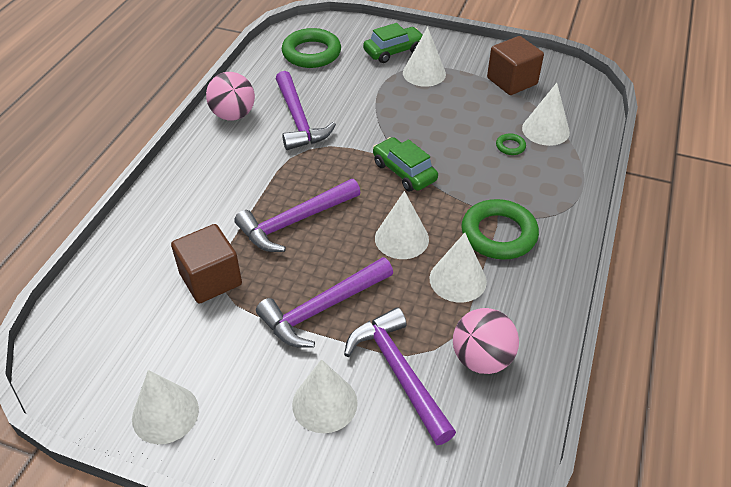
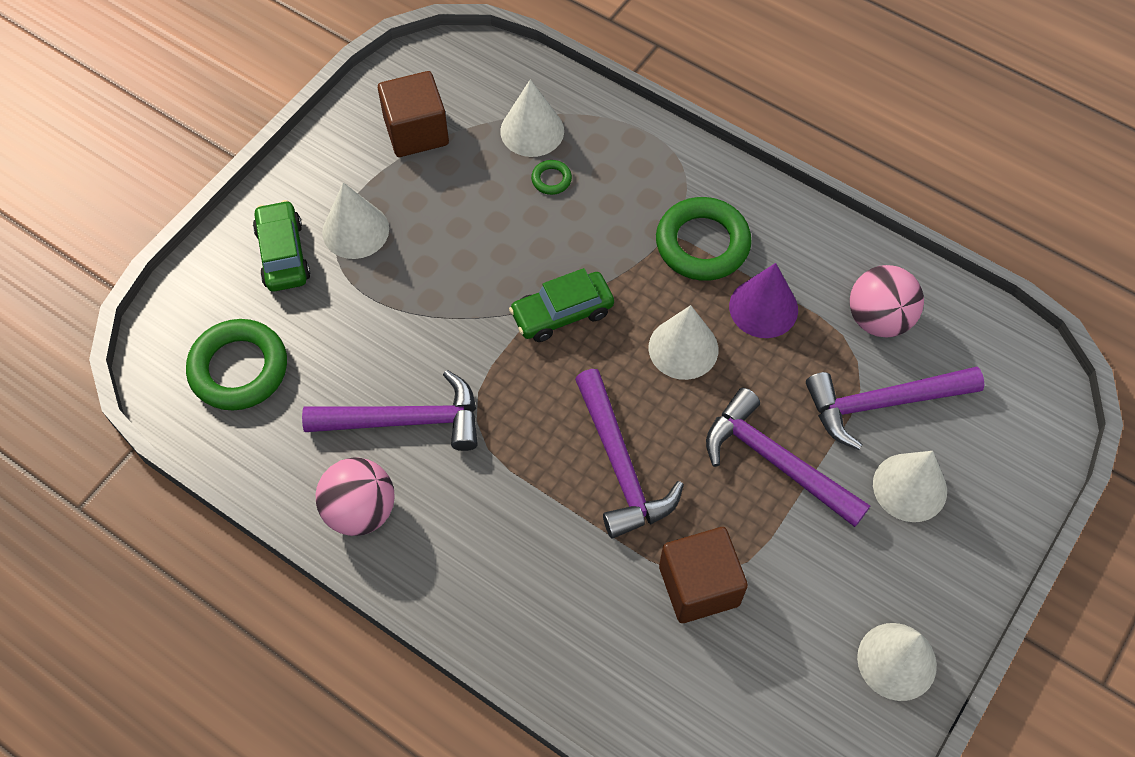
camera: 75 degrees left, 15 degrees up
(322, 308) = (776, 462): purple hammer -> purple hammer turned 150 degrees clockwise
(458, 279) = (763, 308): white cone -> purple cone

